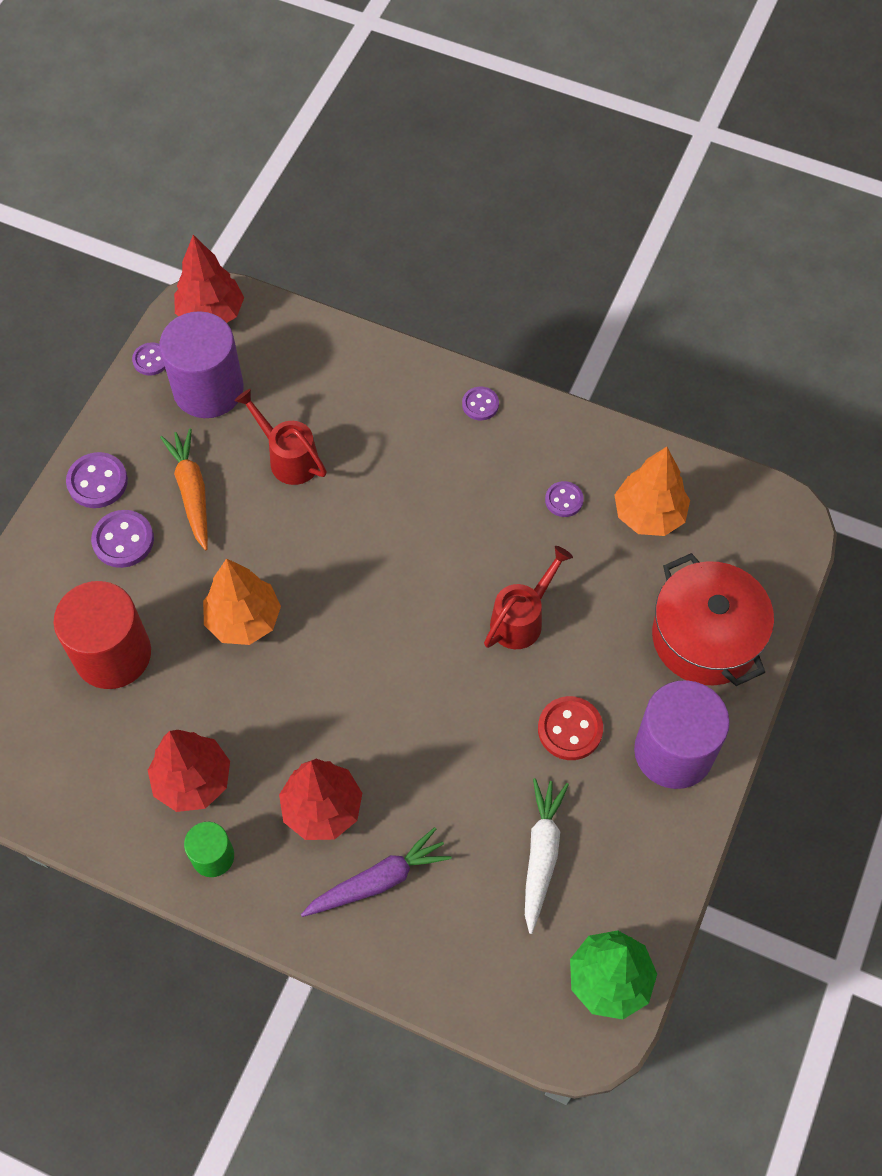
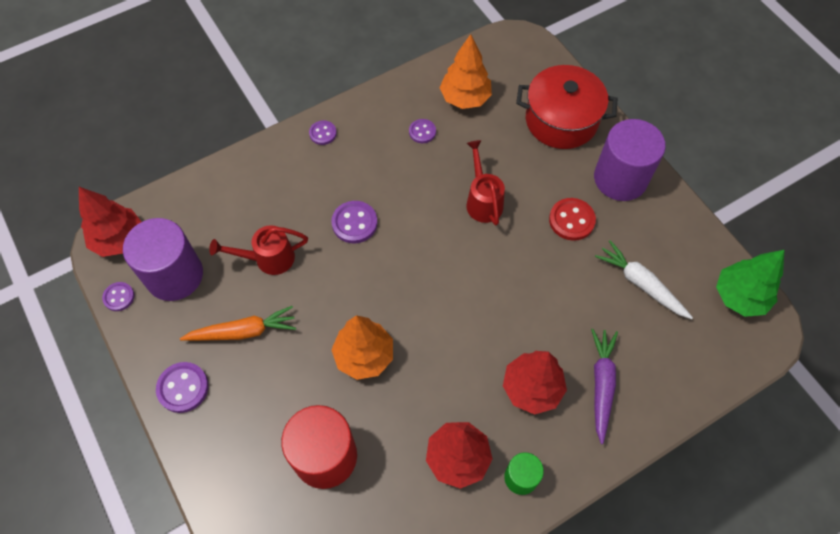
camera: 55 degrees left, 0 degrees up
(123, 540) = (243, 397): purple button -> purple button (354, 223)
(192, 492) = (243, 331): orange carrot -> orange carrot turned 150 degrees clockwise

